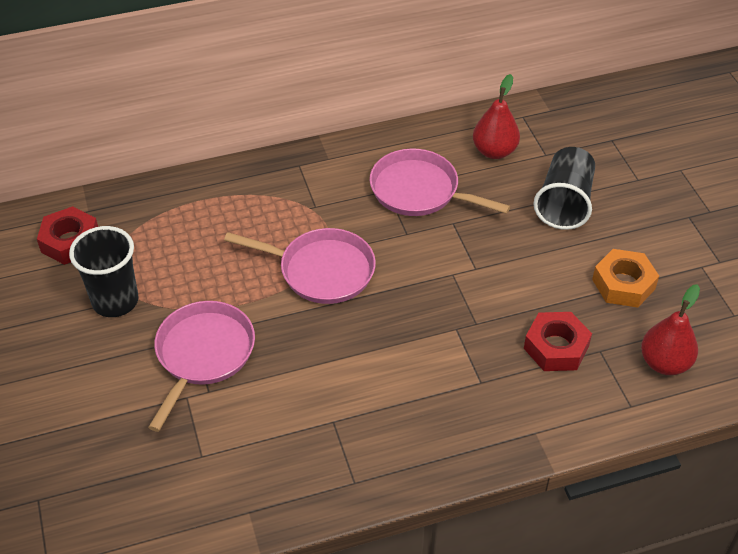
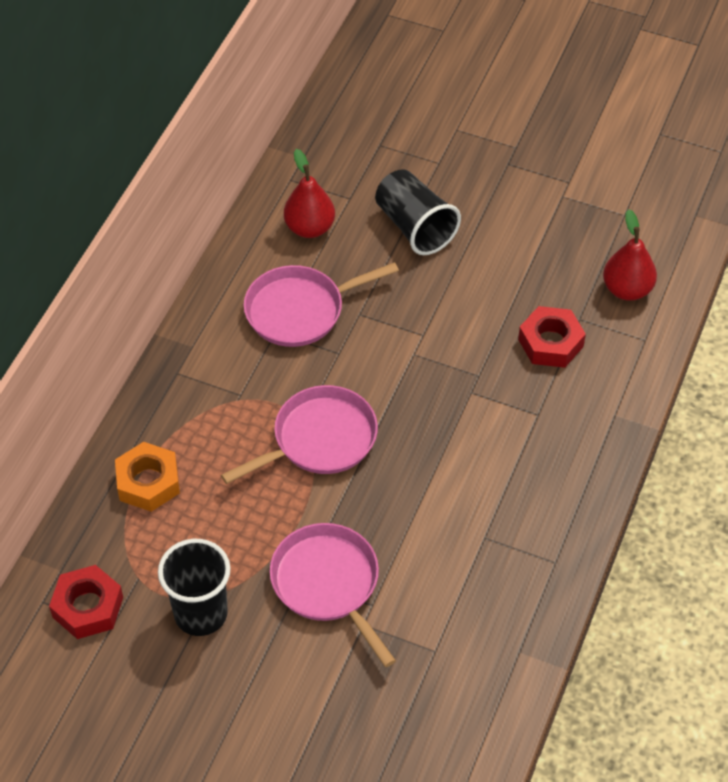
camera: 50 degrees left, 5 degrees up
(623, 284) = (532, 255): orange nut -> orange nut (148, 482)

